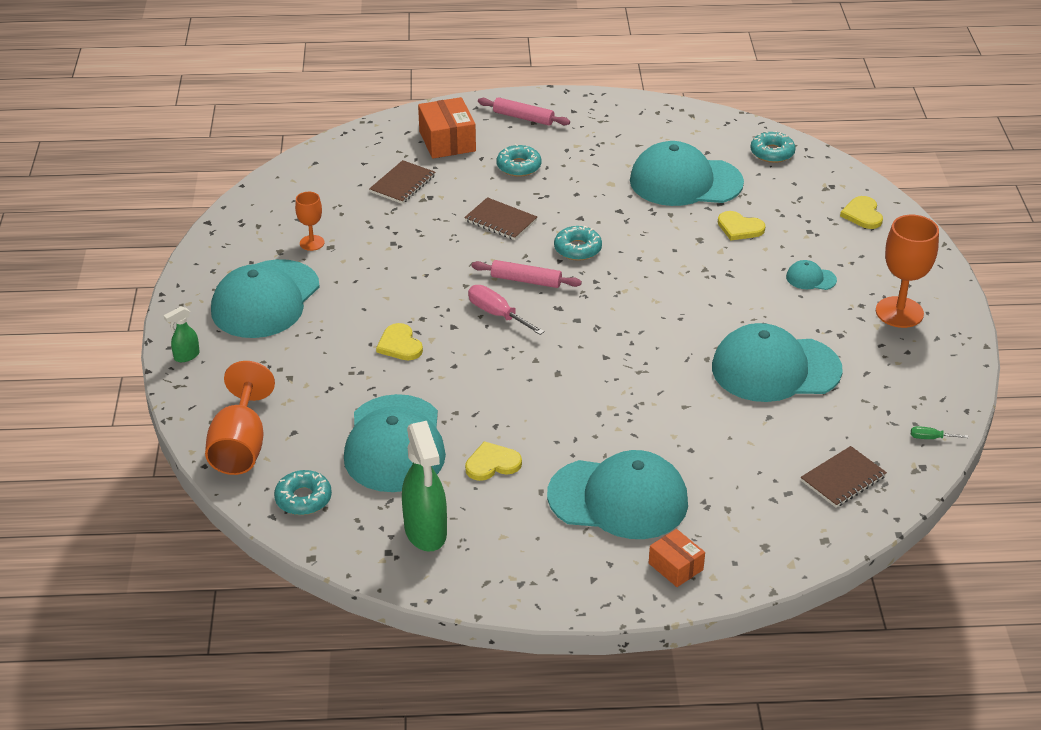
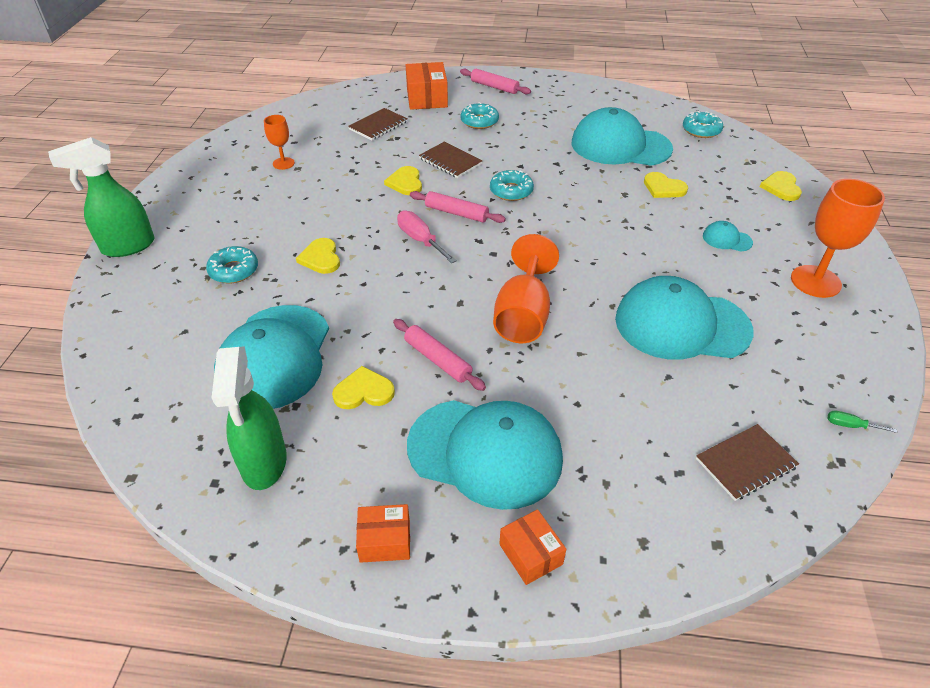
camera: 10 degrees right, 5 degrees up
(186, 356) = (127, 247): green spray bottle -> green spray bottle, size x2.07
(240, 446) = (127, 339): orange goblet -> orange goblet (523, 315)
(265, 299) = (221, 205): turquoise cap -> none
(303, 499) = (158, 405): turquoise donut -> turquoise donut (234, 270)
(459, 251) = (405, 183): none -> yellow heart
(552, 428) = (437, 360): none -> pink rolling pin
(553, 573) = (385, 541): none -> orange box

